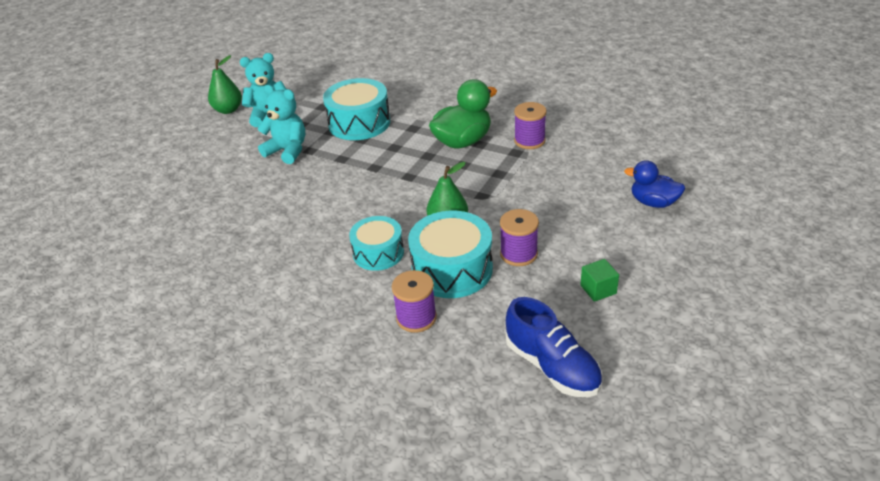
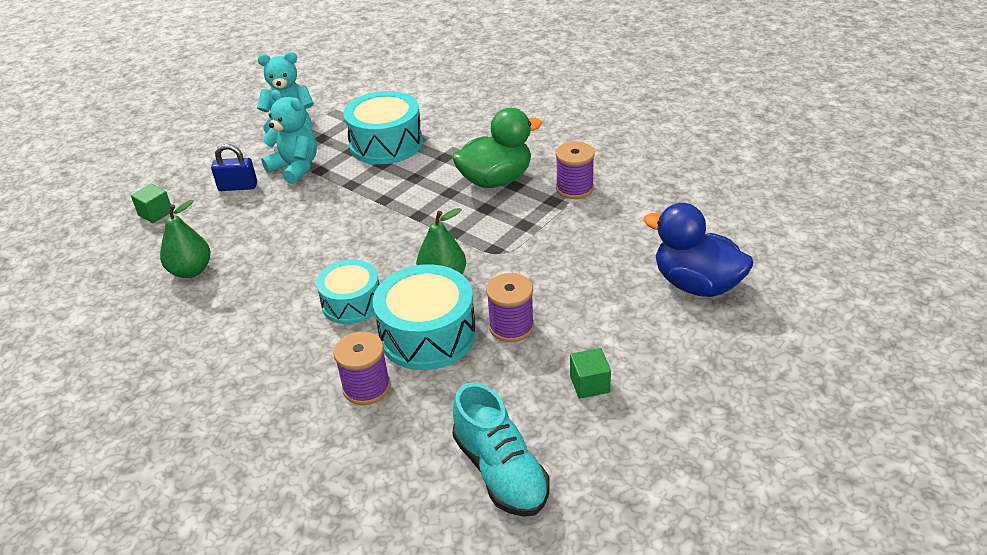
camera: 10 degrees right, 0 degrees up
(176, 202) = (155, 213): none -> green cube
(228, 110) = (248, 112): green pear -> green pear (191, 271)
(242, 171) = (238, 187): none -> blue padlock
(552, 366) = (500, 471): blue shoe -> turquoise shoe
(653, 202) = (696, 284): blue duck -> blue duck, size x1.53

